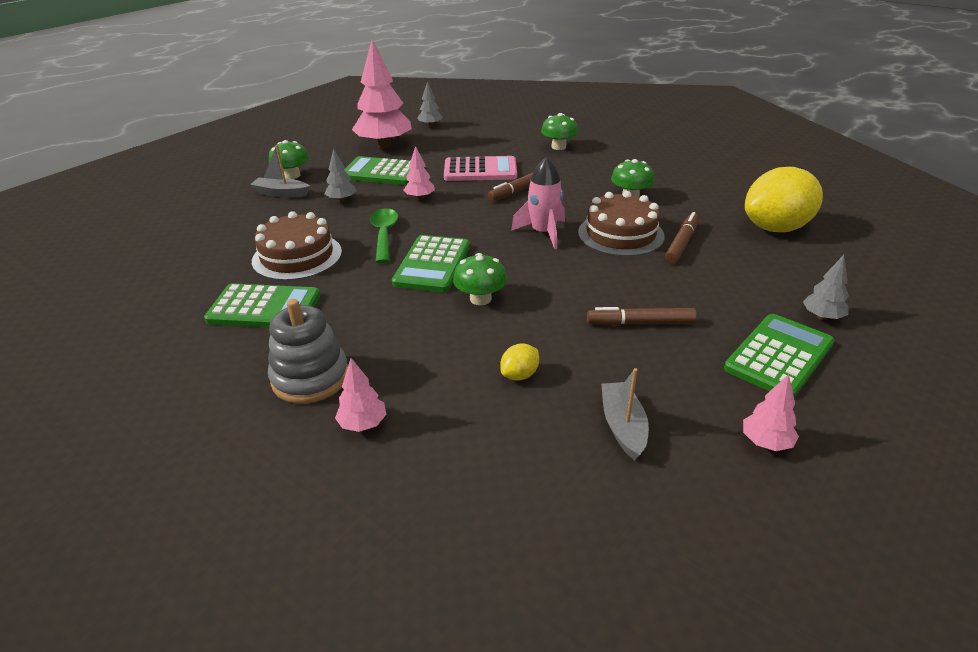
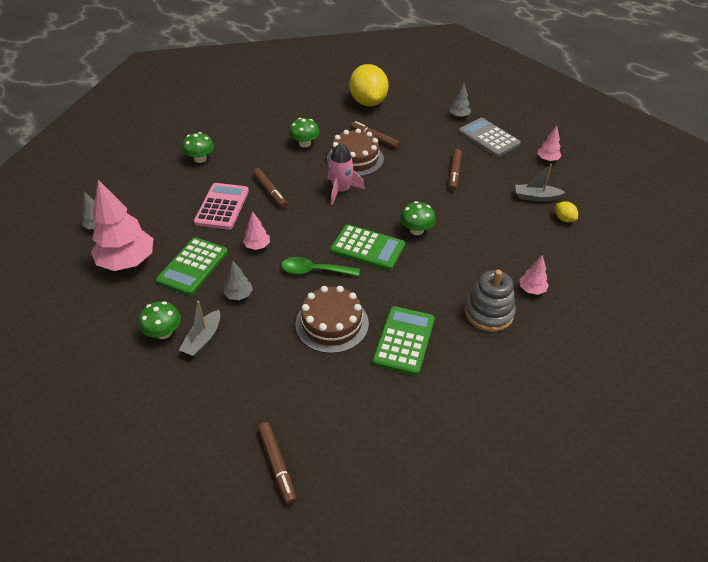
camera: 80 degrees left, 10 degrees up
(115, 251) = (277, 465): none -> brown marker
(519, 375) = (494, 224): yellow lemon -> yellow lemon (564, 219)
(779, 356) = (488, 138): green calculator -> grey calculator

